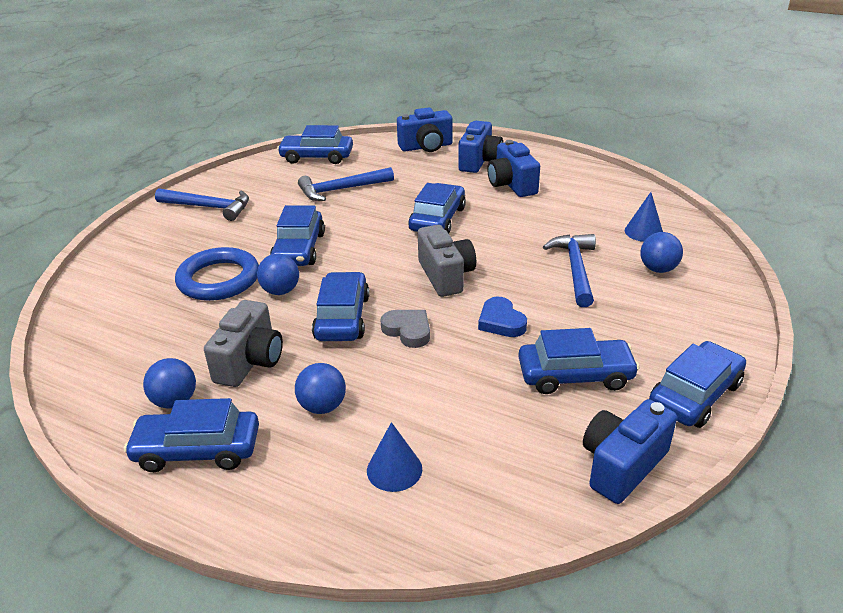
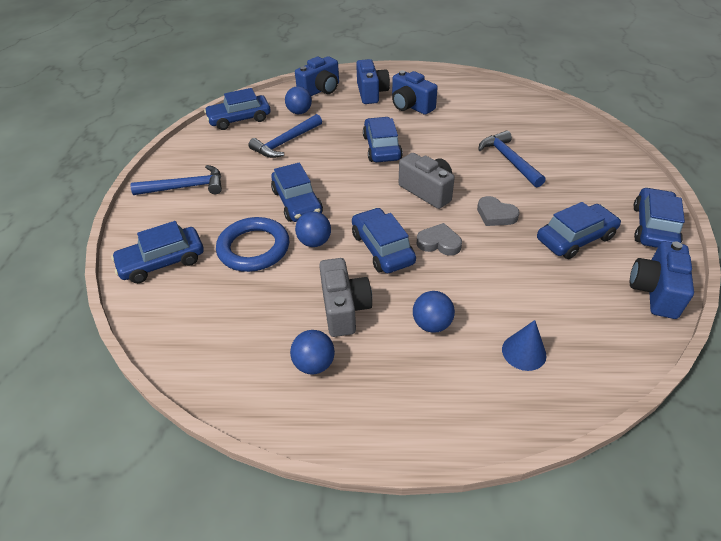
camera: 25 degrees left, 10 degrees up
(197, 450) = (370, 397): blue car -> blue car (162, 262)
(501, 322) = (495, 215): blue heart -> grey heart
(643, 232) = (527, 120): blue cone -> none
(658, 269) = (559, 145): blue ball -> blue ball (299, 112)

